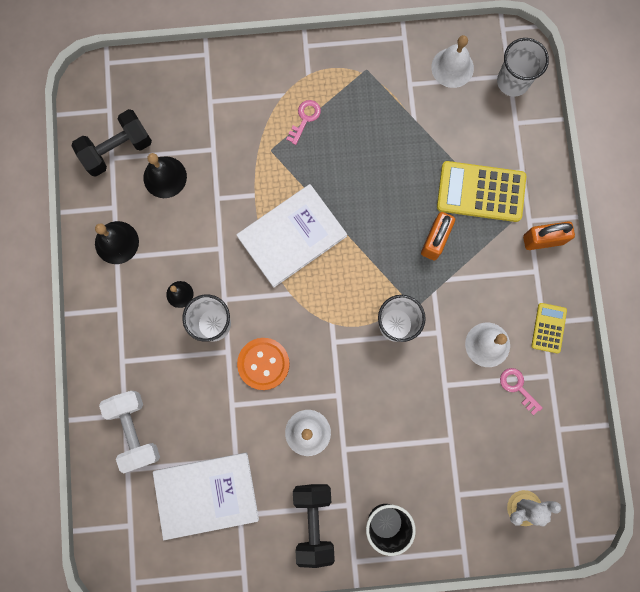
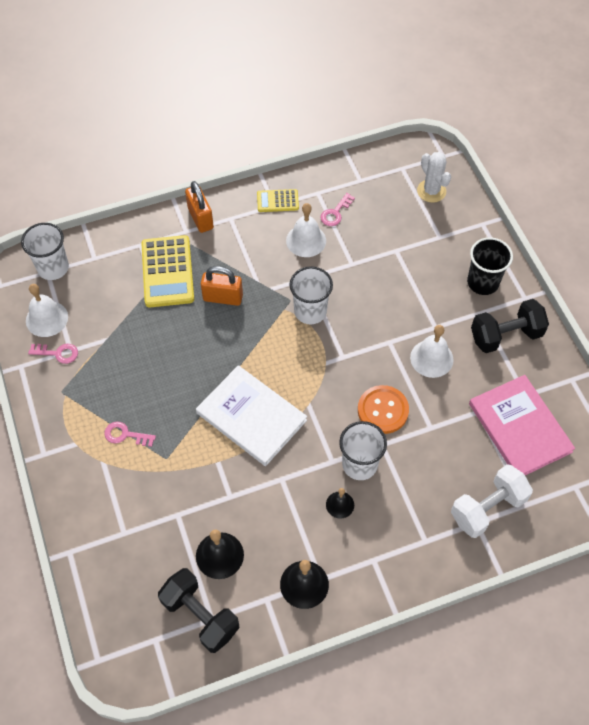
camera: 105 degrees left, 20 degrees down
(206, 495) = (520, 427): white book -> pink book
(410, 72) = (58, 353): none -> pink key

